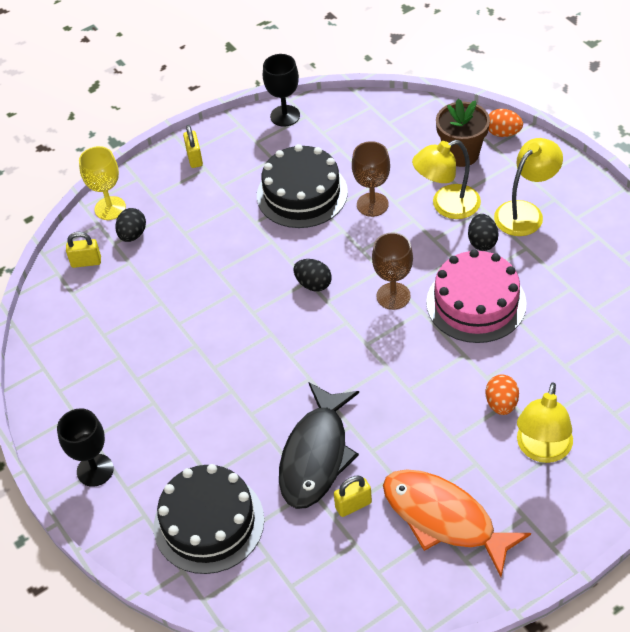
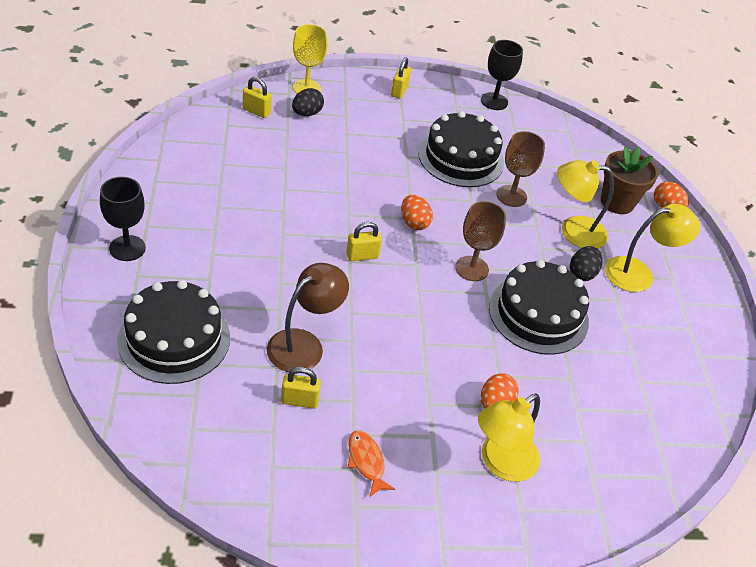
camera: 20 degrees right, 5 degrees down
(296, 344) = (362, 256): none -> yellow padlock
(313, 284) = (414, 223): black egg -> orange egg
(316, 455) = (304, 344): black fish -> brown lamp
(444, 519) = (366, 462): orange fish -> orange fish, size x0.46
(476, 303) = (538, 314): pink cake -> black cake

